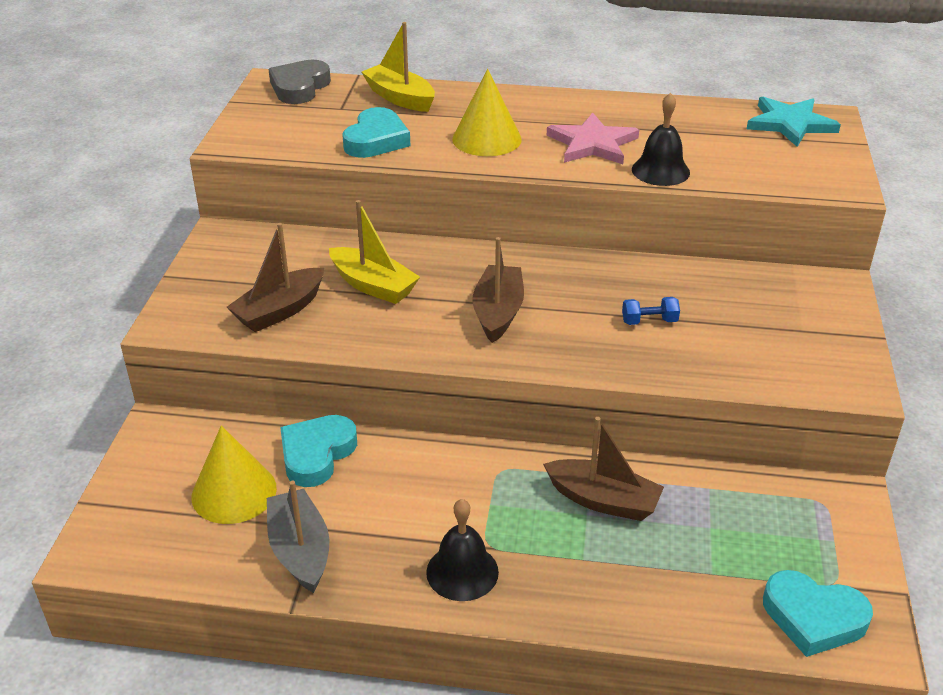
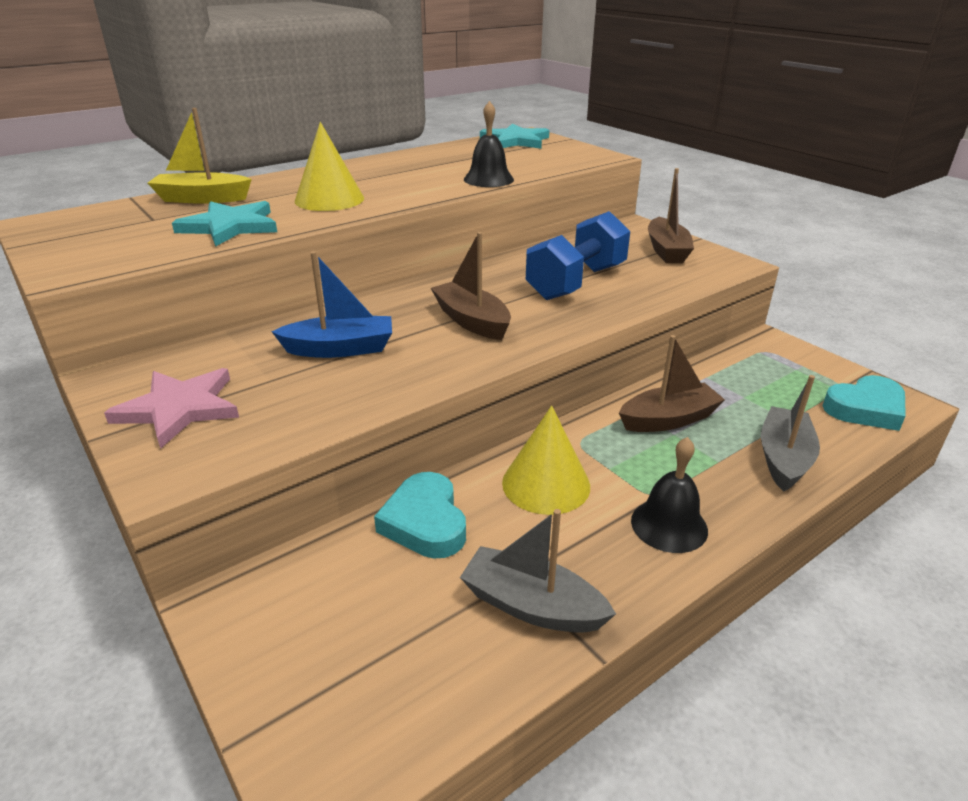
camera: 45 degrees left, 5 degrees down
(234, 492) = (396, 605): yellow cone -> yellow cone (546, 484)
(280, 310) = (280, 405): brown boat -> brown boat (666, 250)
(299, 87) = (79, 218): grey heart -> none
(373, 286) = (340, 349): yellow boat -> blue boat
(376, 140) = (230, 226): turquoise heart -> turquoise star
(592, 144) = (415, 180): pink star -> pink star (179, 408)
(642, 596) = (783, 458): none -> grey boat
(649, 321) = (576, 282): blue dumbbell -> blue dumbbell, size x2.48

